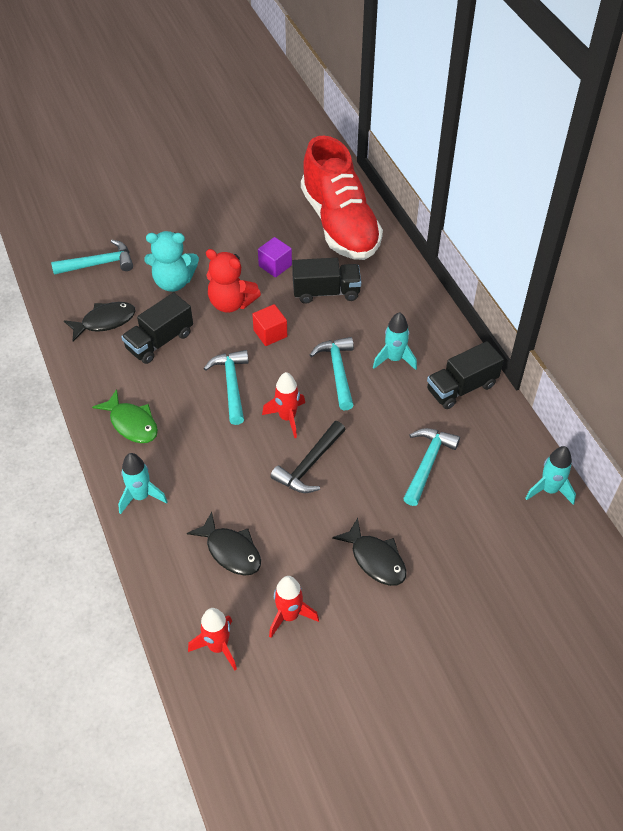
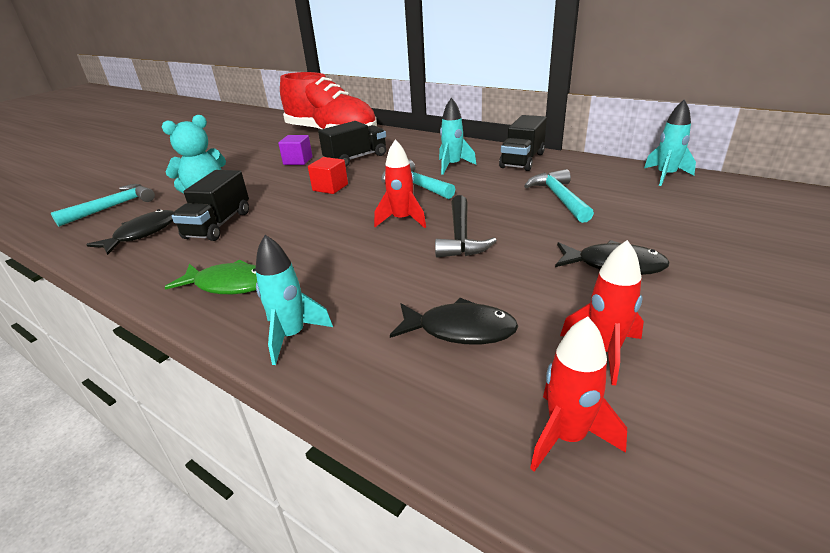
camera: 30 degrees left, 20 degrees down
(231, 303) = (275, 185): red teddy bear -> none
(231, 385) = (323, 222): turquoise hammer -> none

